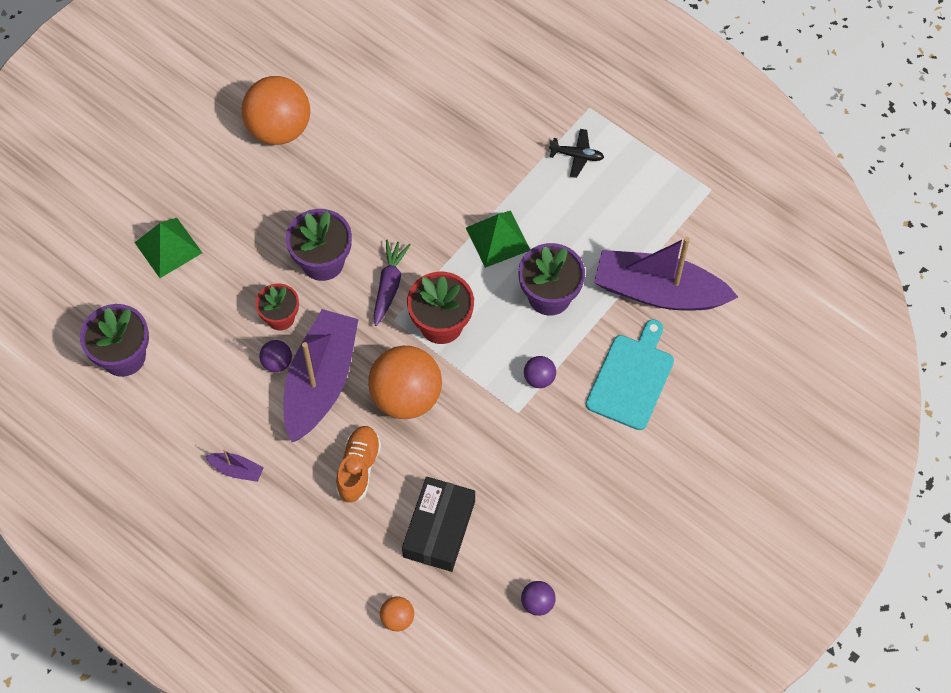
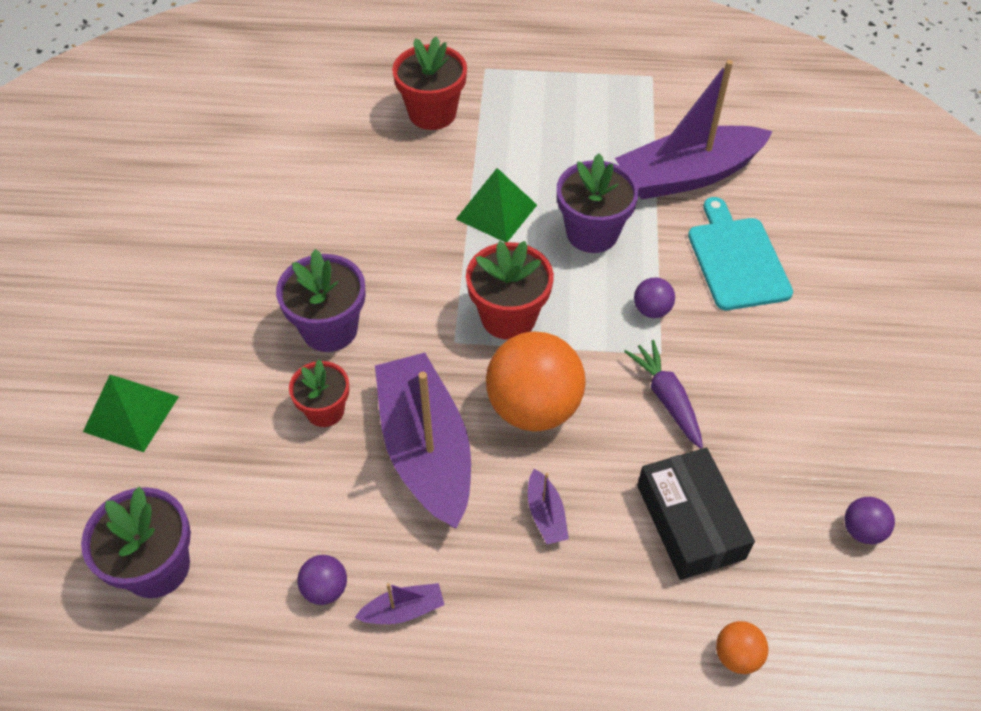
camera: 35 degrees left, 10 degrees down
(277, 362) = (358, 459): purple ball -> purple ball (325, 589)
(279, 128) = (181, 233): orange ball -> none
(358, 468) = (546, 514): orange shoe -> purple boat
(389, 285) = (422, 312): purple carrot -> purple carrot (667, 398)
(518, 127) = (432, 113): none -> red flower pot
(577, 156) = (508, 109): black plane -> none

